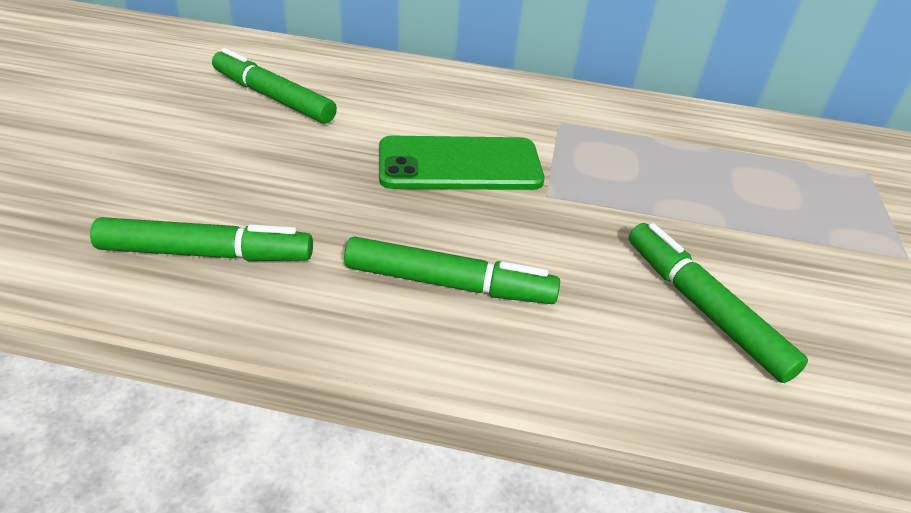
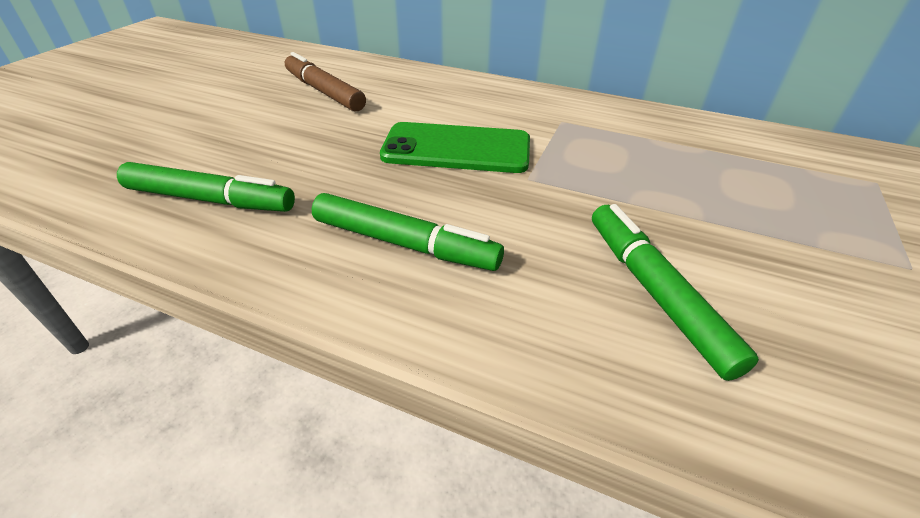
camera: 15 degrees right, 0 degrees up
(273, 97) = (324, 91): green marker -> brown marker

